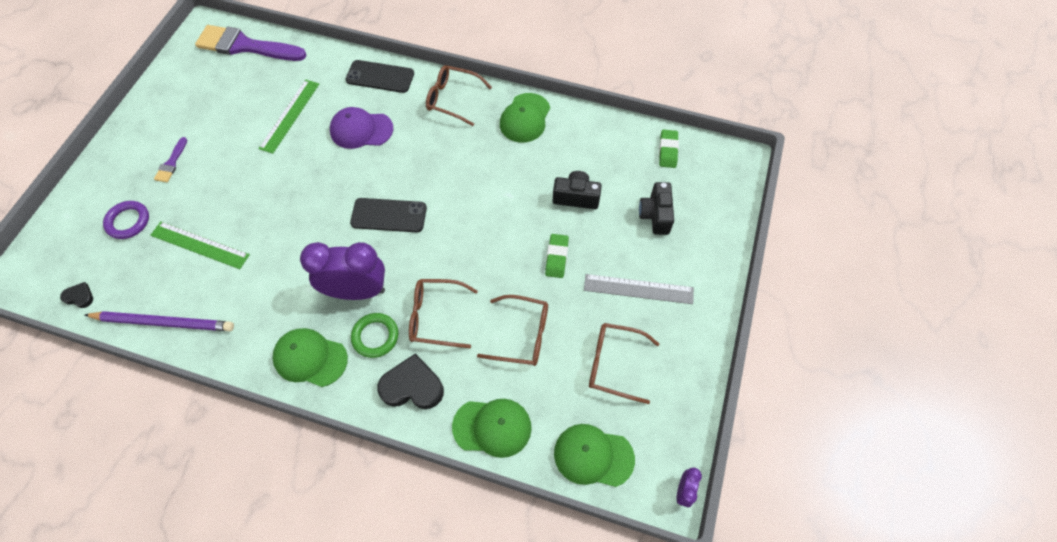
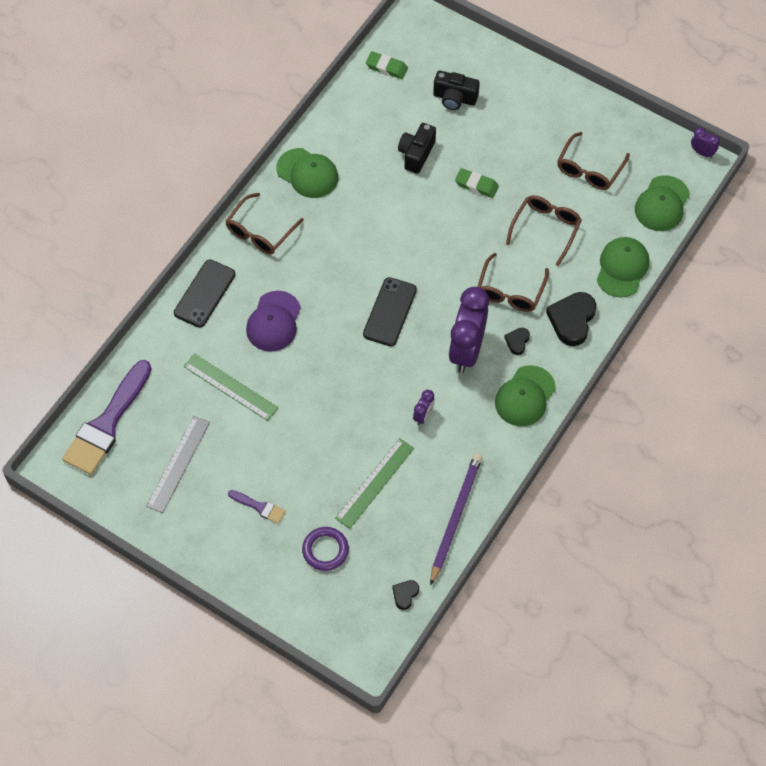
camera: 75 degrees left, 0 degrees up
(276, 269) = (423, 416): none -> purple clock
(375, 336) = (517, 341): green ring -> black heart
(638, 289) = (525, 132): grey ruler -> grey ruler (178, 464)

